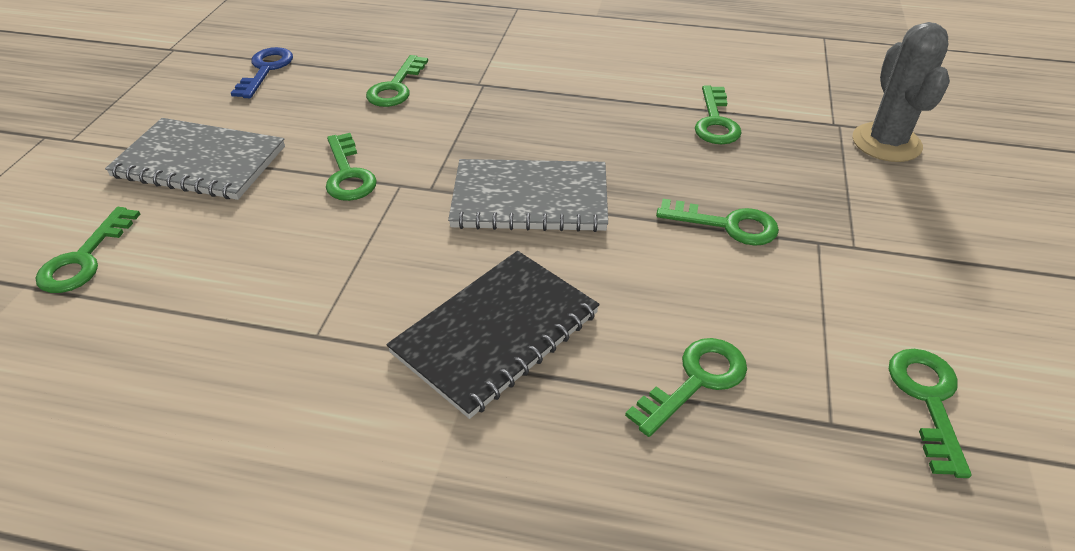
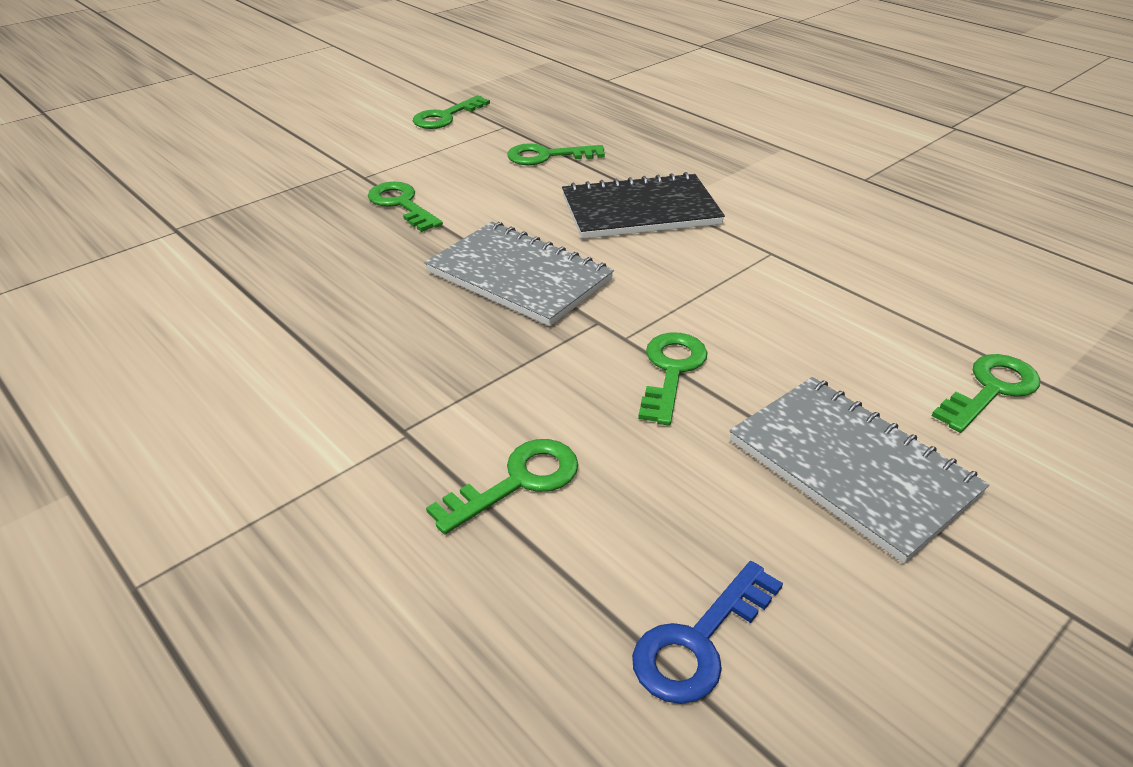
camera: 145 degrees left, 5 degrees down
(715, 122) = (258, 272): green key -> none
(886, 143) = (180, 203): grey cactus -> none

